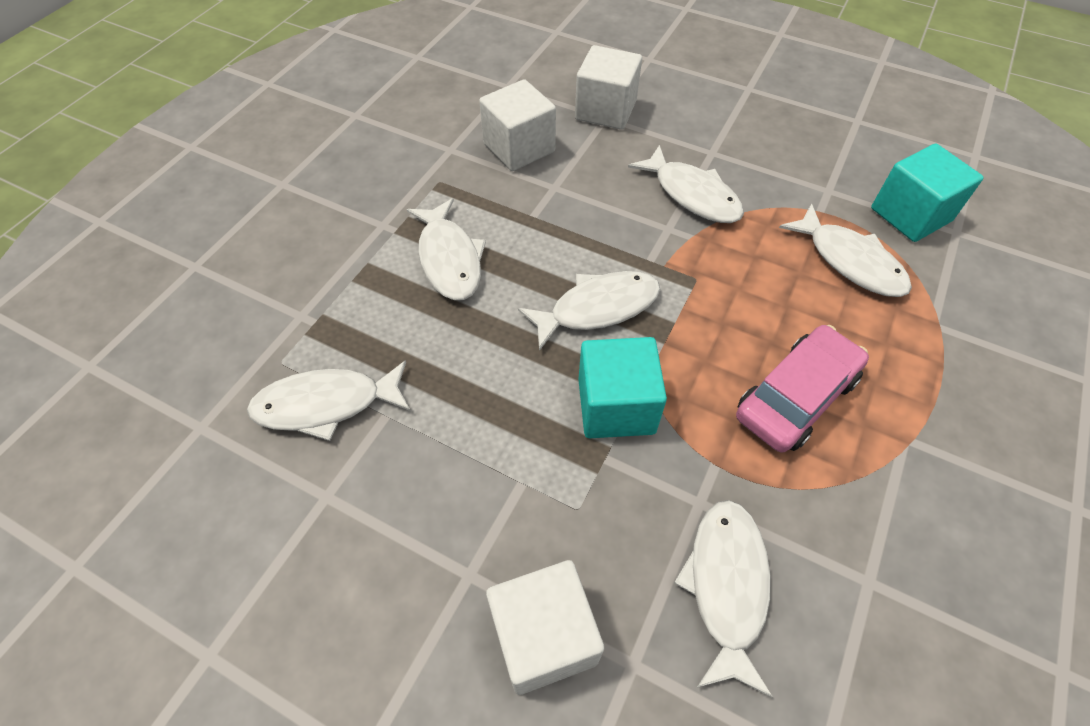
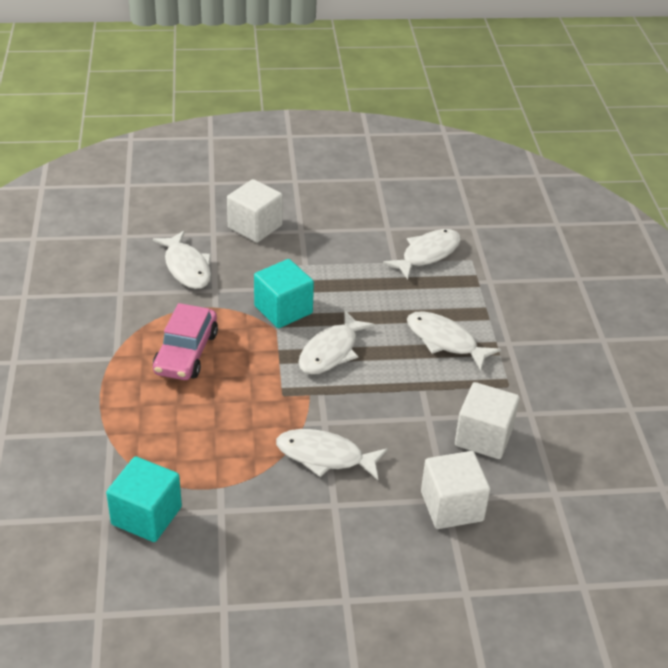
camera: 145 degrees right, 15 degrees down
(850, 261) = (182, 453): white fish -> none

